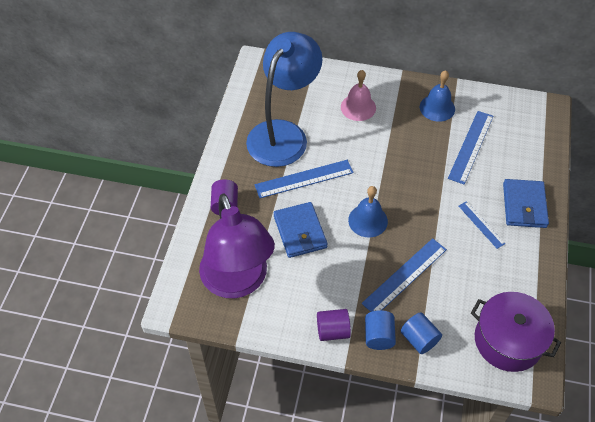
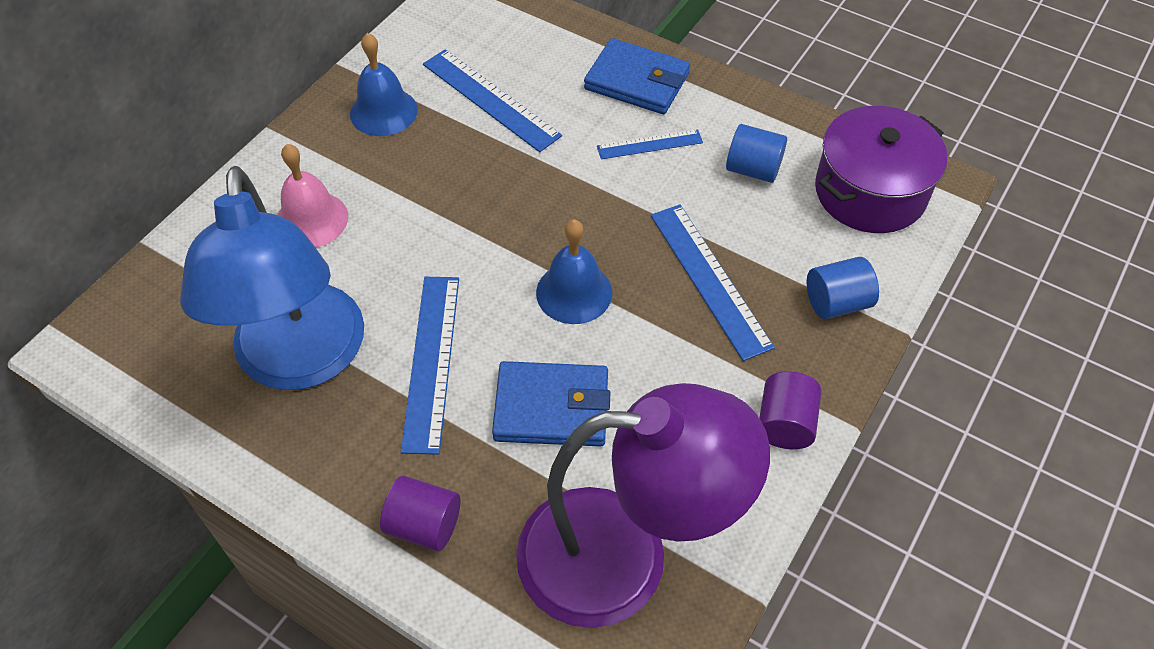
camera: 70 degrees left, 0 degrees up
(283, 134) = (301, 361): blue lamp -> blue lamp turned 150 degrees counterclockwise
(378, 336) = (815, 357): blue cylinder -> blue cylinder (753, 169)

